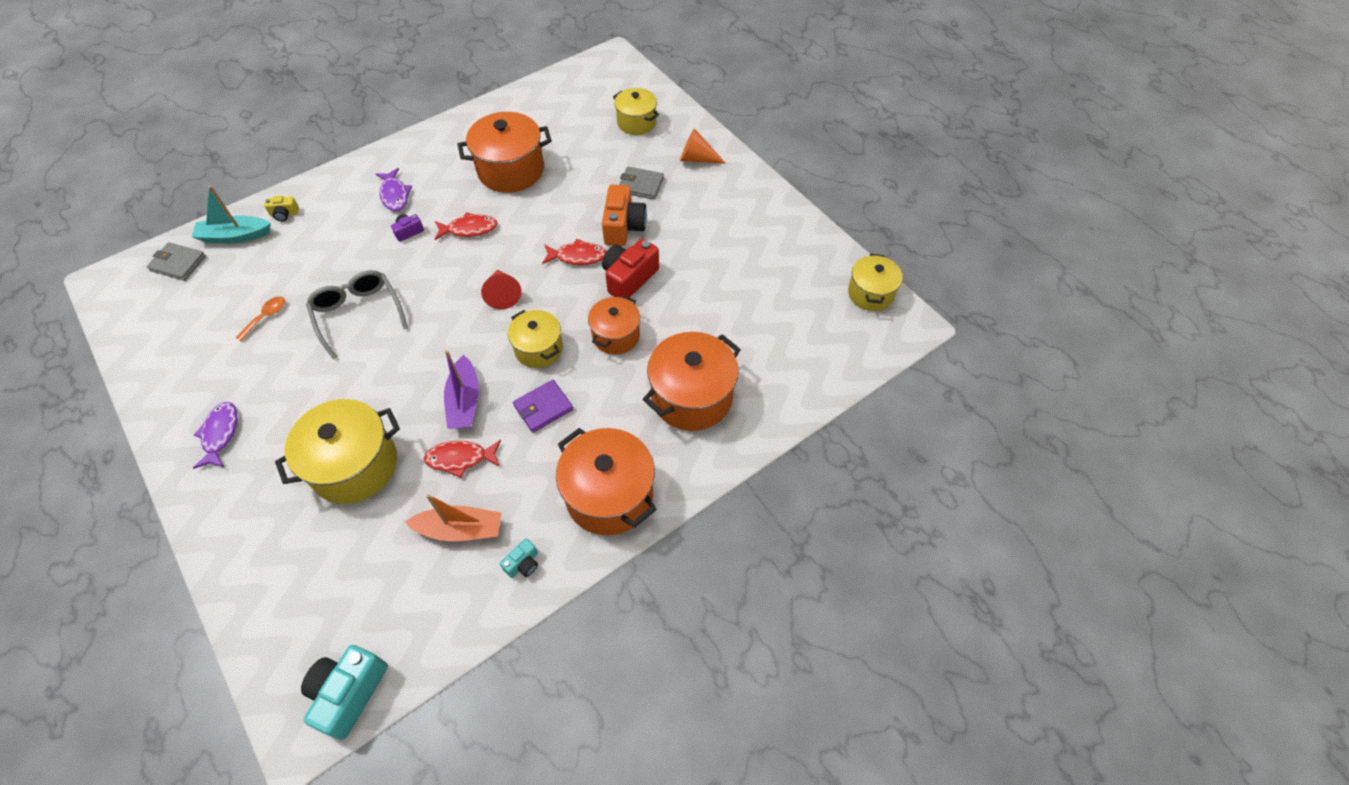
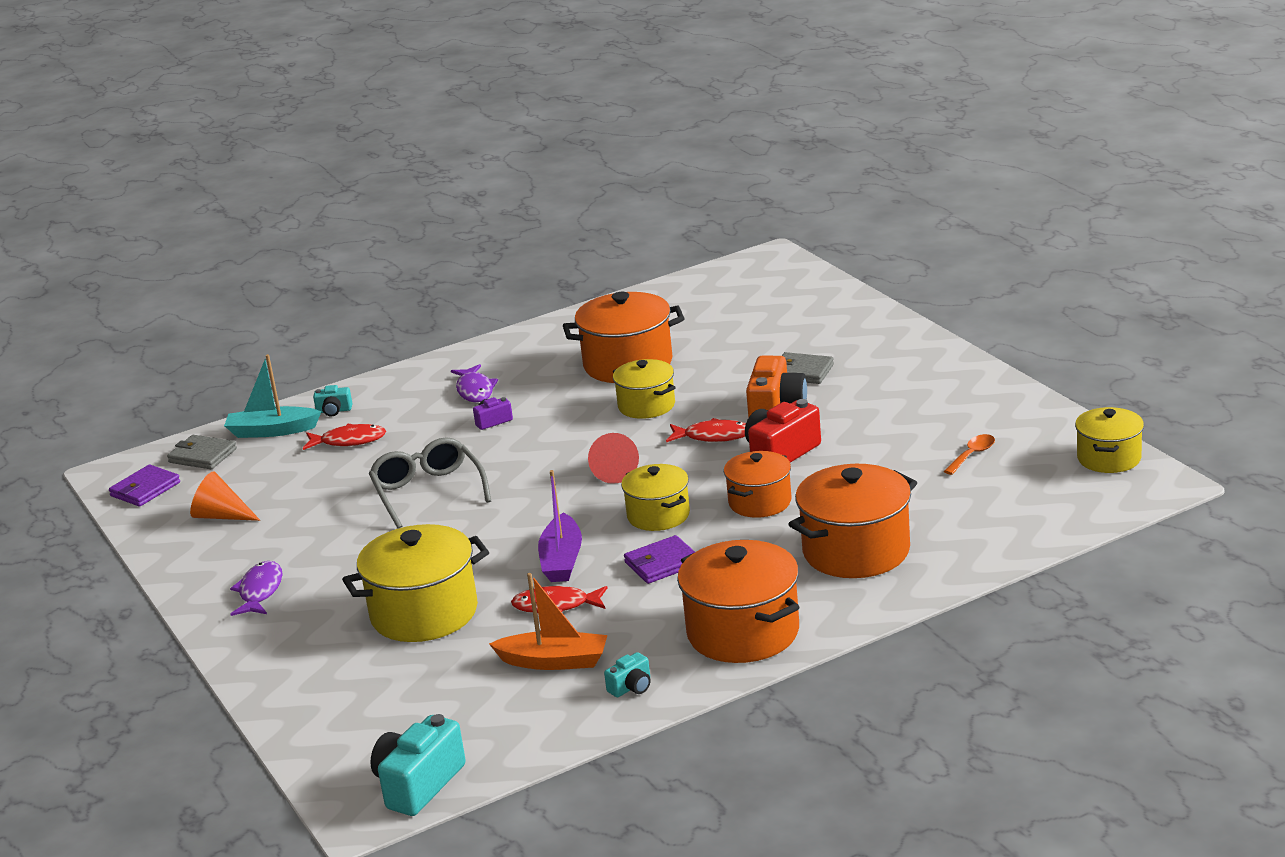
camera: 10 degrees right, 30 degrees down
(130, 303) = (145, 489): none -> purple wallet
(266, 317) = (312, 497): orange spoon -> orange spoon (972, 455)
(284, 214) = (334, 411): yellow camera -> turquoise camera
(469, 229) = (571, 417): red fish -> red fish (349, 441)
(636, 122) = (800, 316): yellow pot -> yellow pot (646, 406)
(697, 158) = (881, 346): orange cone -> orange cone (221, 516)

